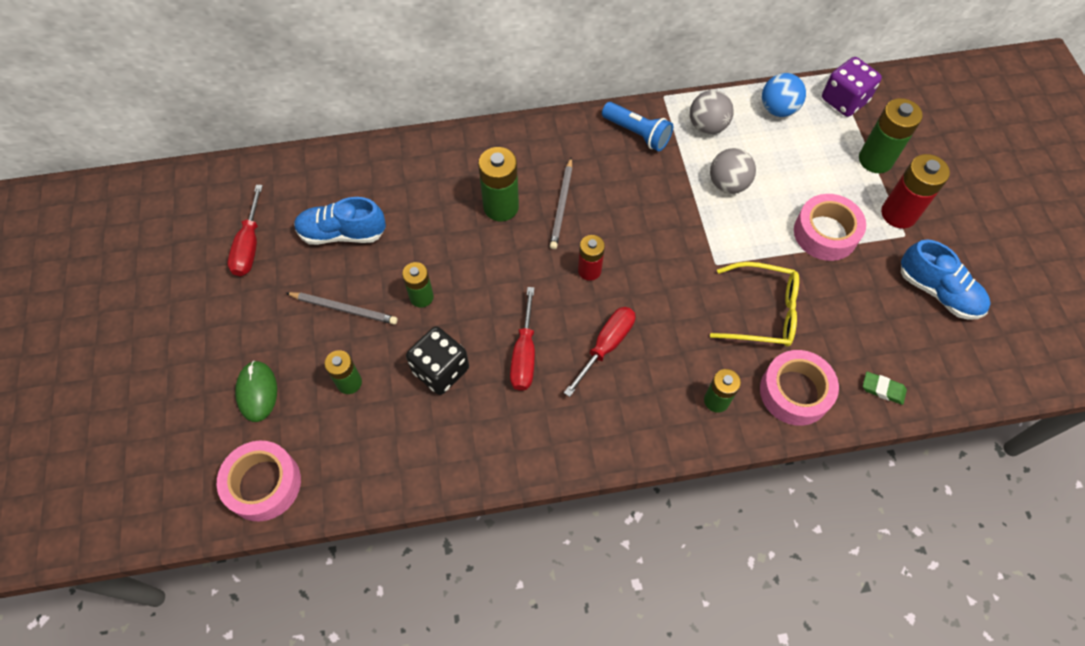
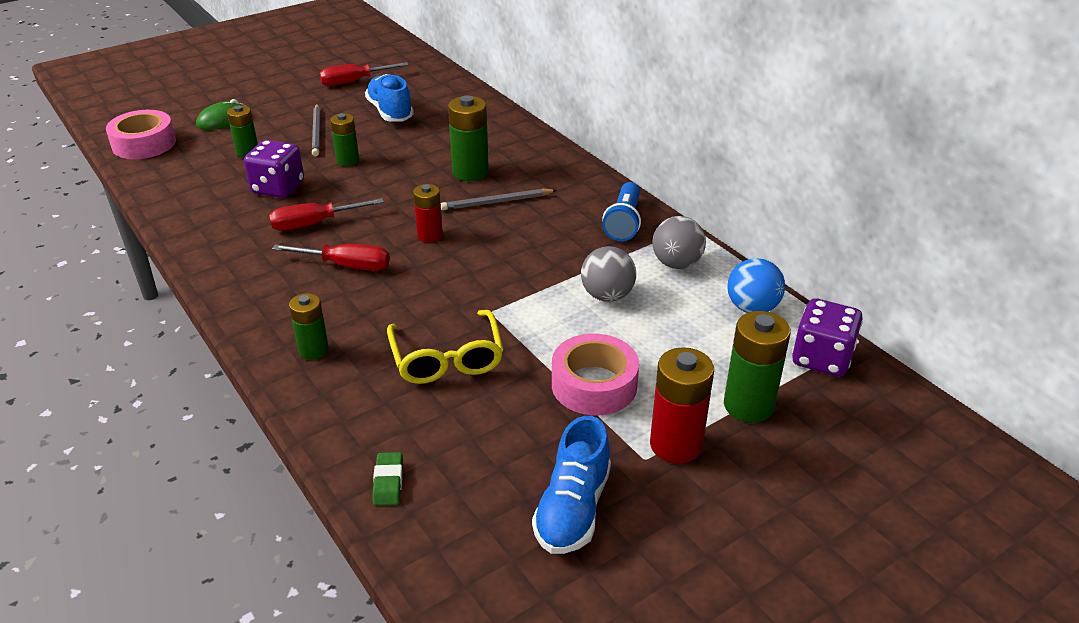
camera: 65 degrees right, 25 degrees down
(440, 370) = (278, 188): black dice -> purple dice
(795, 392) = (350, 406): pink tape -> none

